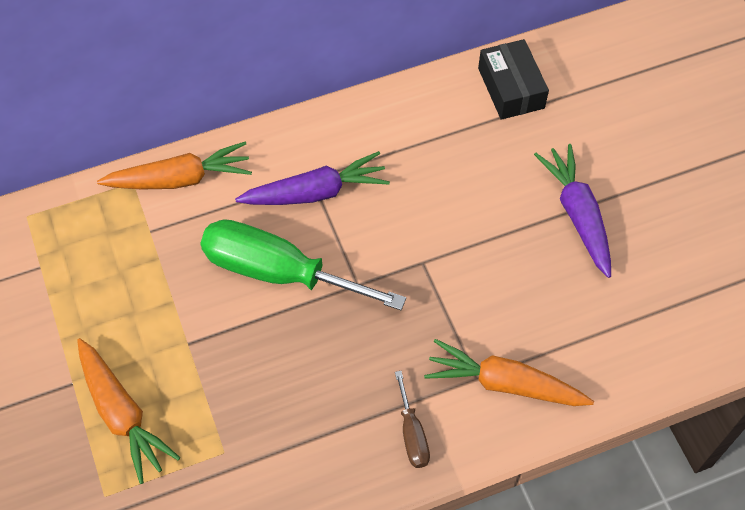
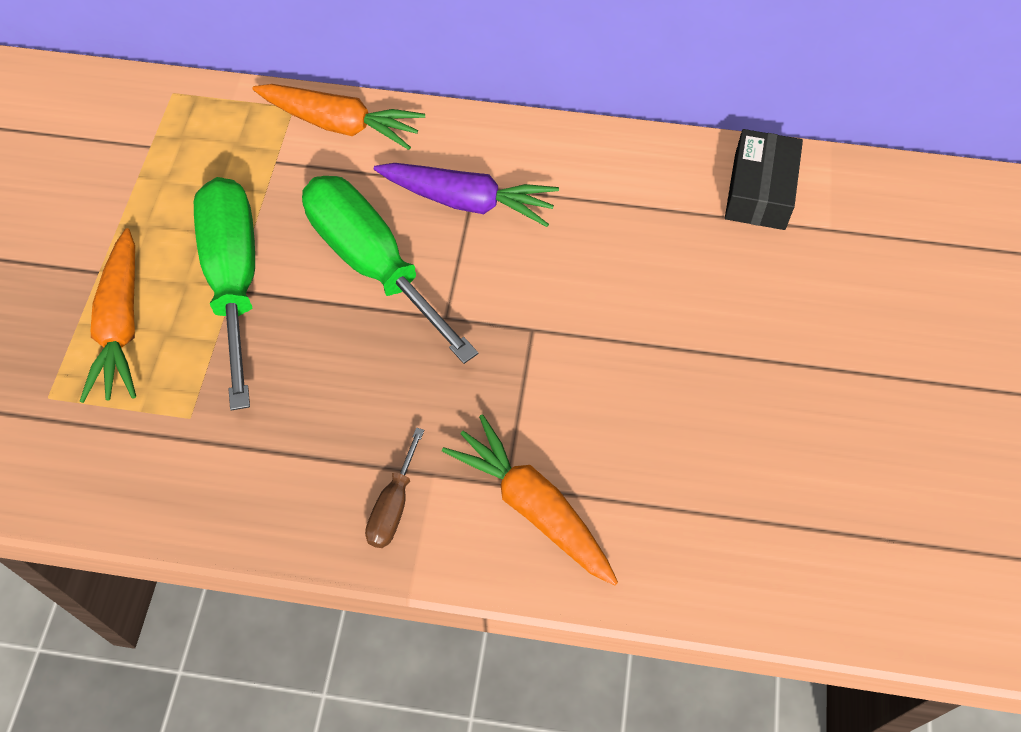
camera: 30 degrees right, 0 degrees up
(183, 335) = (234, 279): none -> green screwdriver
(577, 214) = (746, 363): purple carrot -> none

